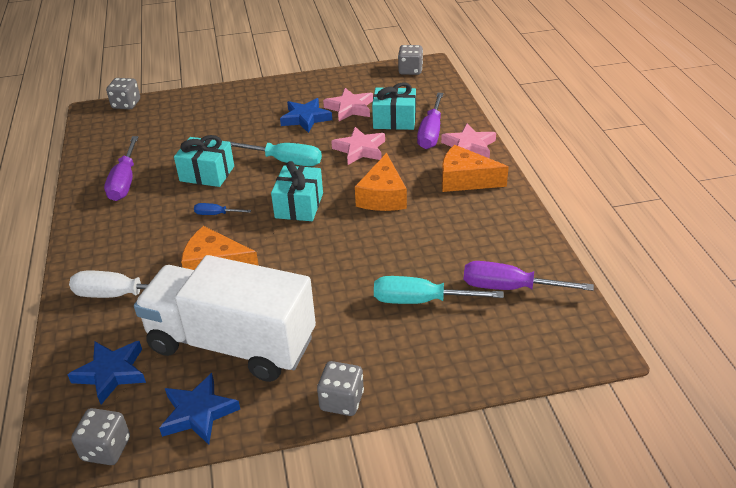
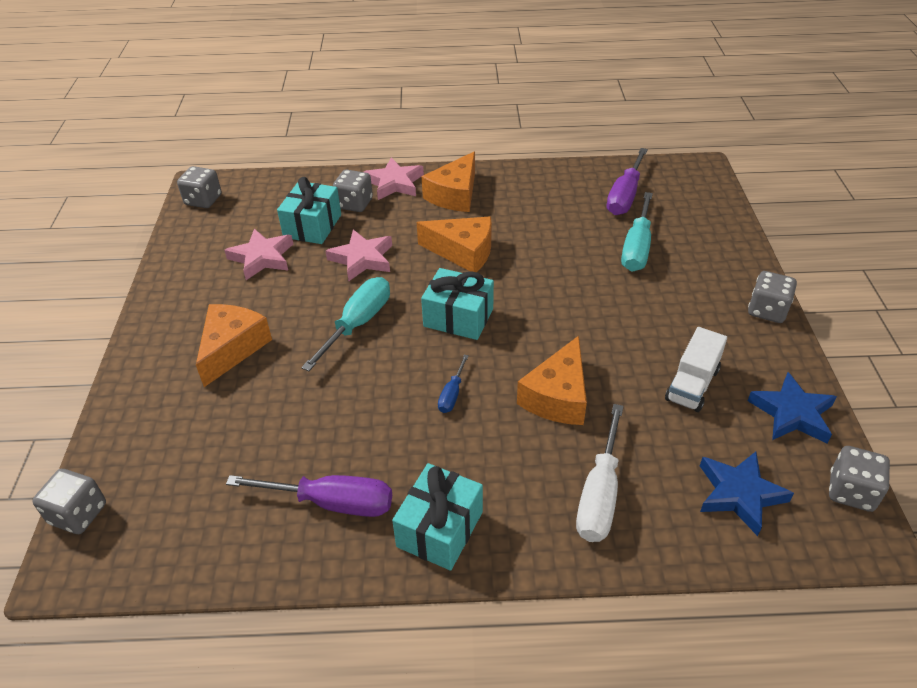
camera: 80 degrees left, 5 degrees up
(207, 174) = (352, 403): turquoise gift -> turquoise gift (440, 529)
(232, 344) = (692, 384): white truck -> white truck, size x0.44
(254, 118) = (232, 348): none -> orange cheese
(305, 118) = (263, 298): blue star -> none
(431, 133) = (354, 204): purple screwdriver -> grey dice

